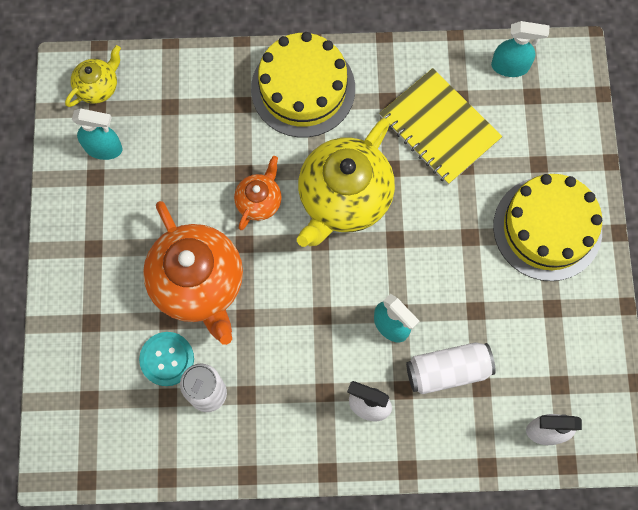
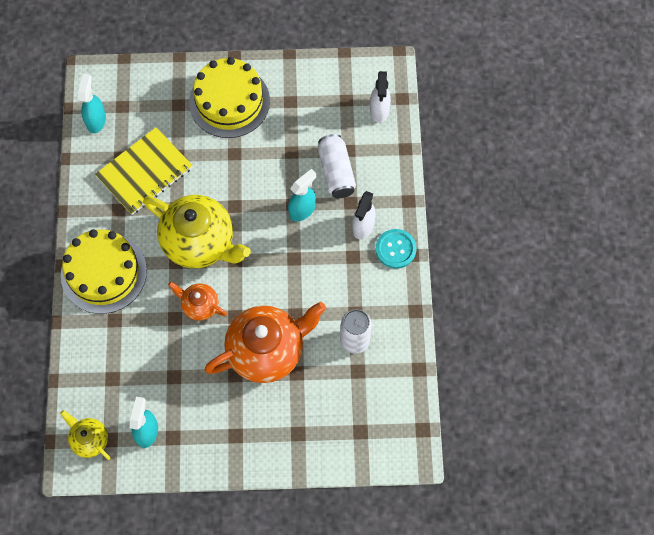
camera: 90 degrees left, 5 degrees down
(167, 359) = (328, 372): turquoise button -> turquoise button (395, 249)

